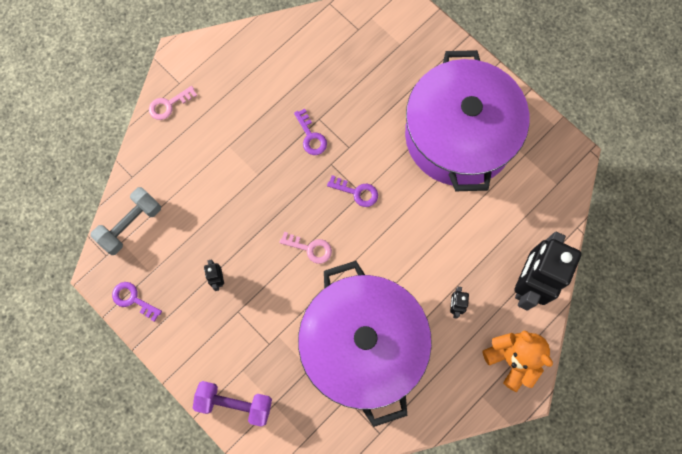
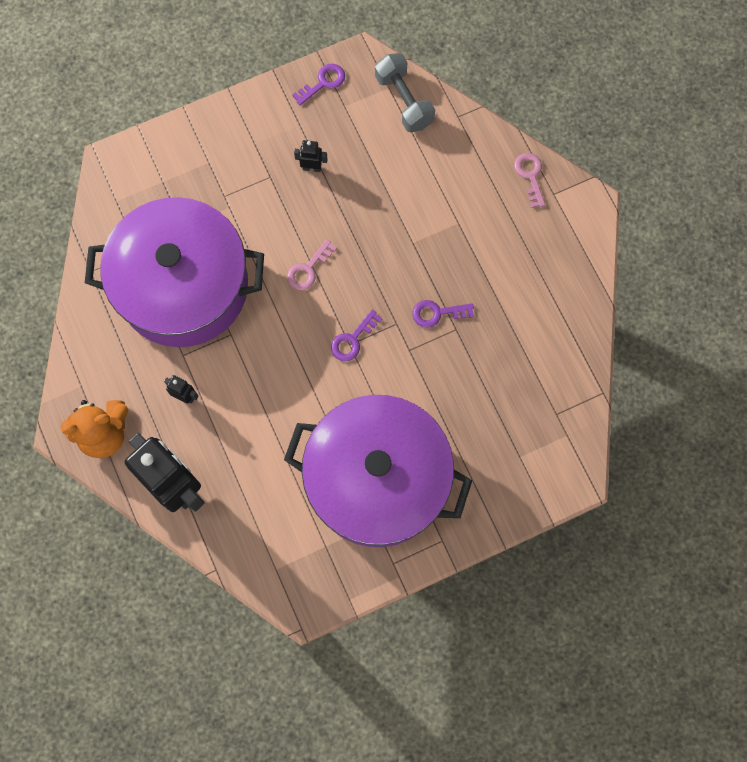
camera: 110 degrees right, 0 degrees up
(235, 404) = (179, 146): purple dumbbell -> none

